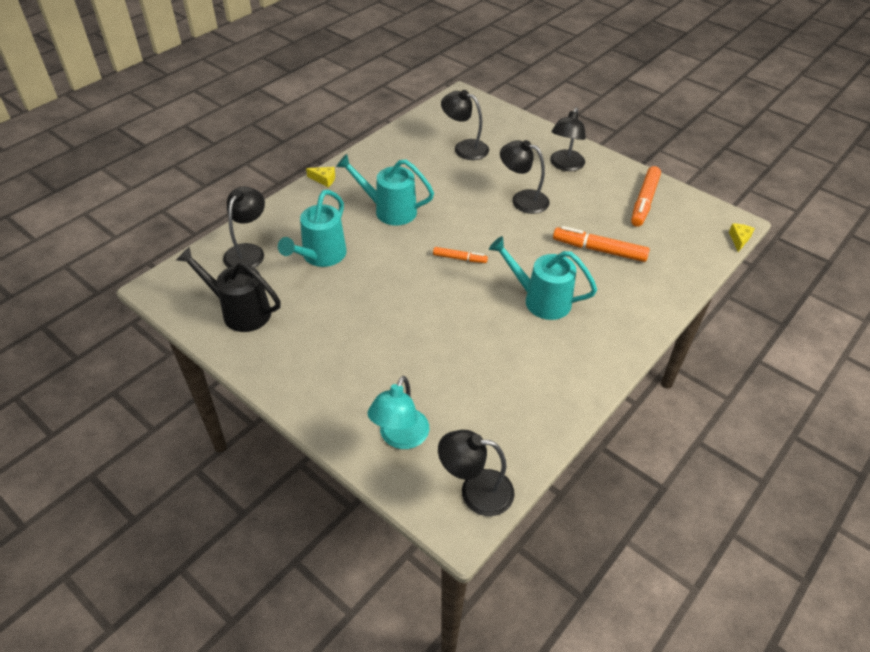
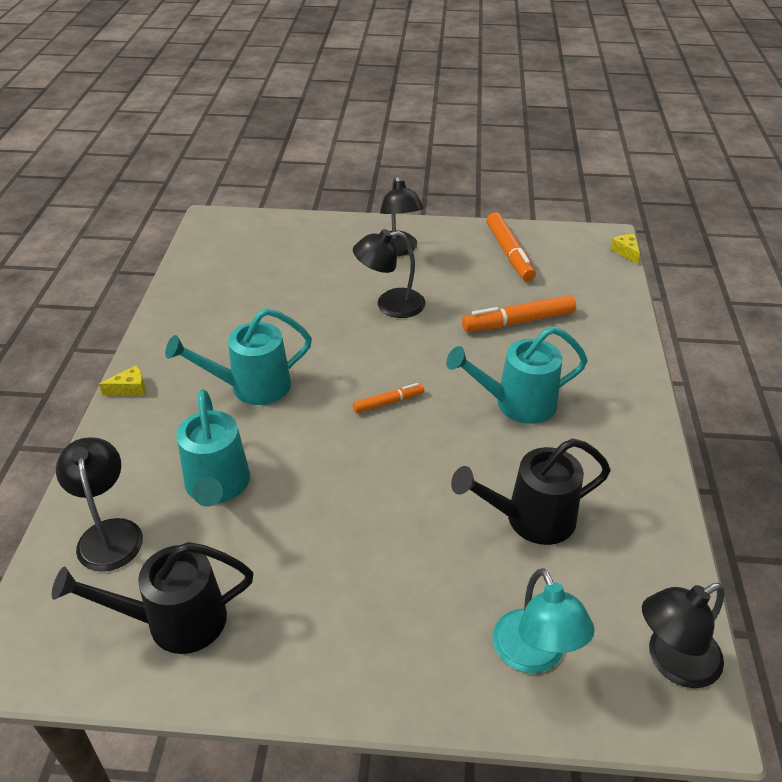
camera: 35 degrees left, 5 degrees down
(464, 148) = (271, 276): black lamp -> none
(475, 369) = (530, 519): none -> black watering can

